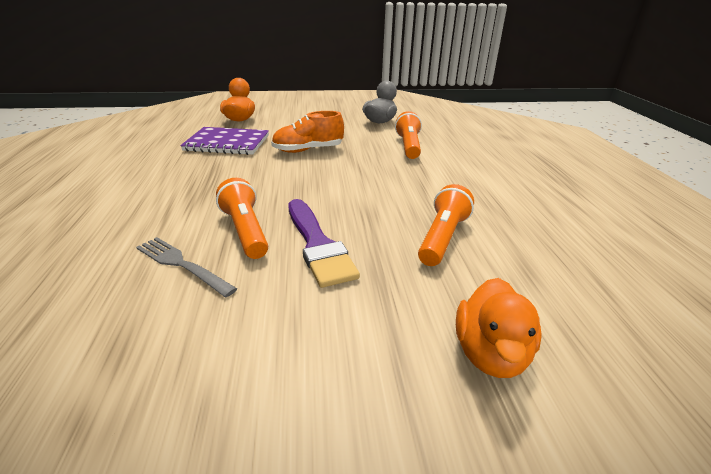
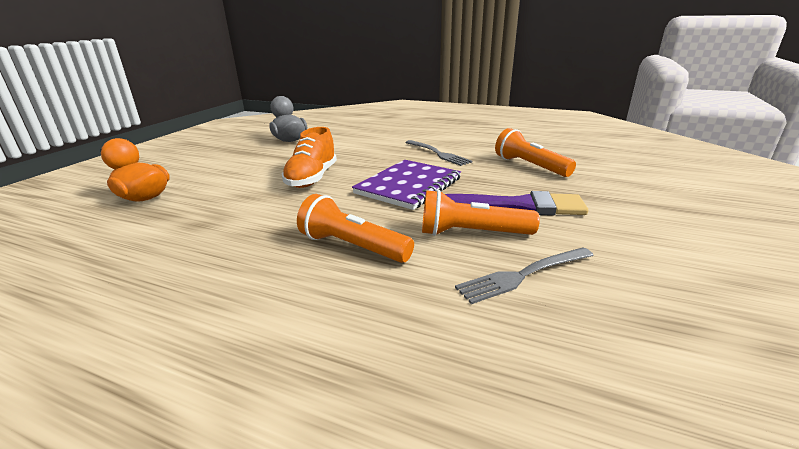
camera: 60 degrees left, 5 degrees down
(227, 143) = (217, 216): purple notebook -> purple notebook (409, 186)
(409, 146) = (363, 143): orange flashlight -> orange flashlight (352, 246)
(421, 182) = (438, 154): none -> grey fork
(490, 353) = (662, 183): orange duck -> none

